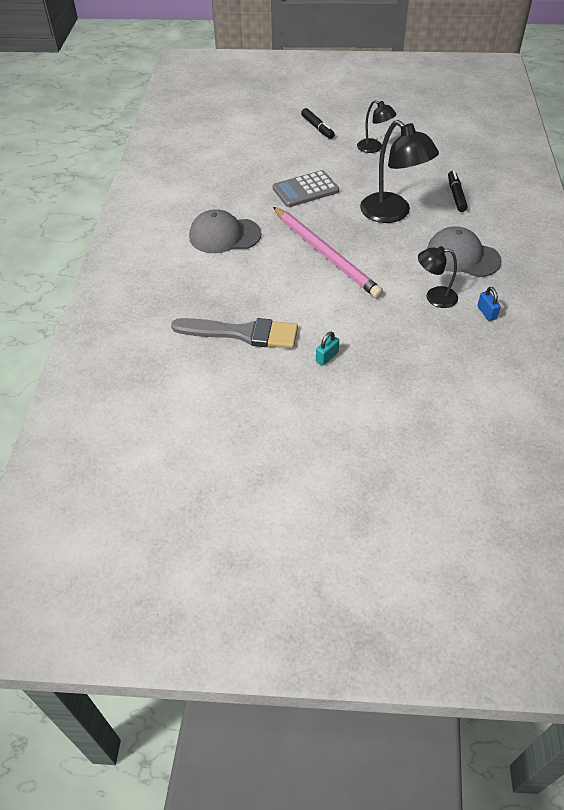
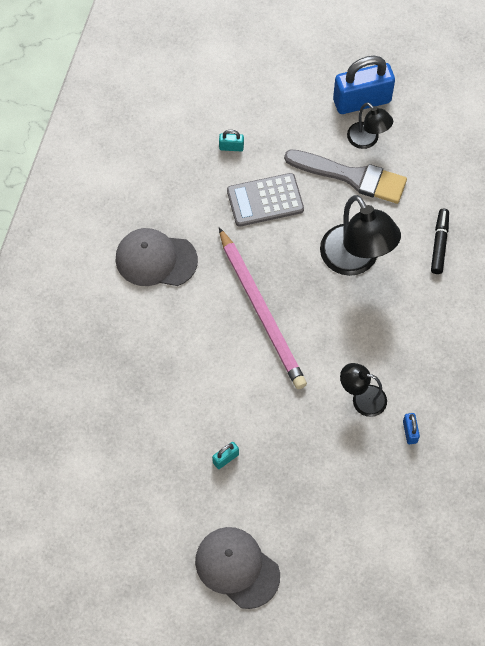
camera: 10 degrees right, 15 degrees up
(242, 333) = (146, 409): grey brush -> grey brush (351, 177)
(268, 165) = (231, 147): none -> turquoise padlock
(317, 128) = (307, 87): black marker -> none
(361, 129) = (362, 101): none -> blue padlock
(462, 256) = (413, 344): grey cap -> grey cap (237, 567)

